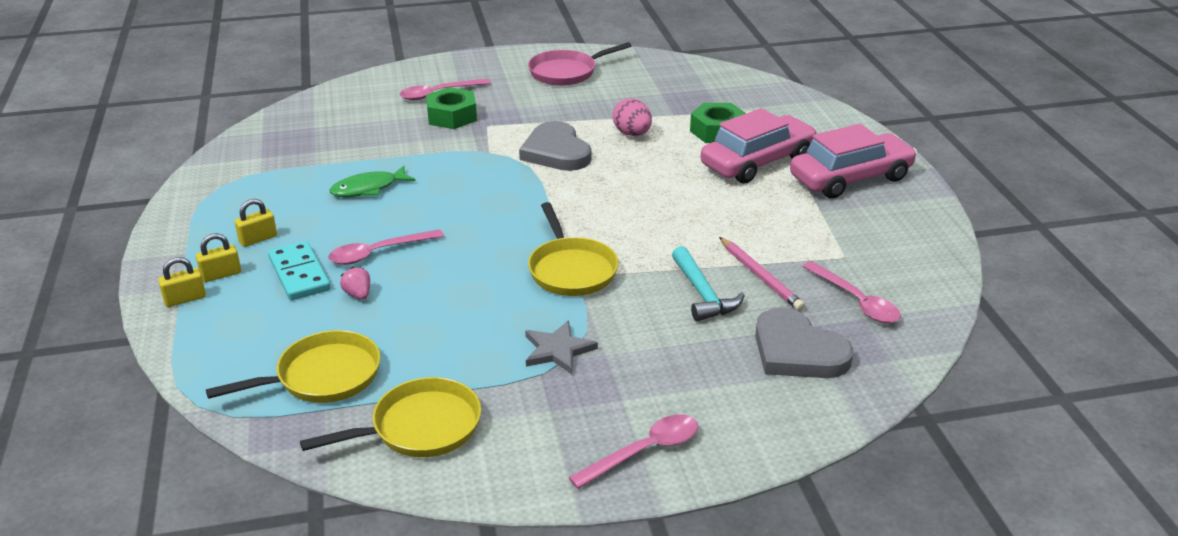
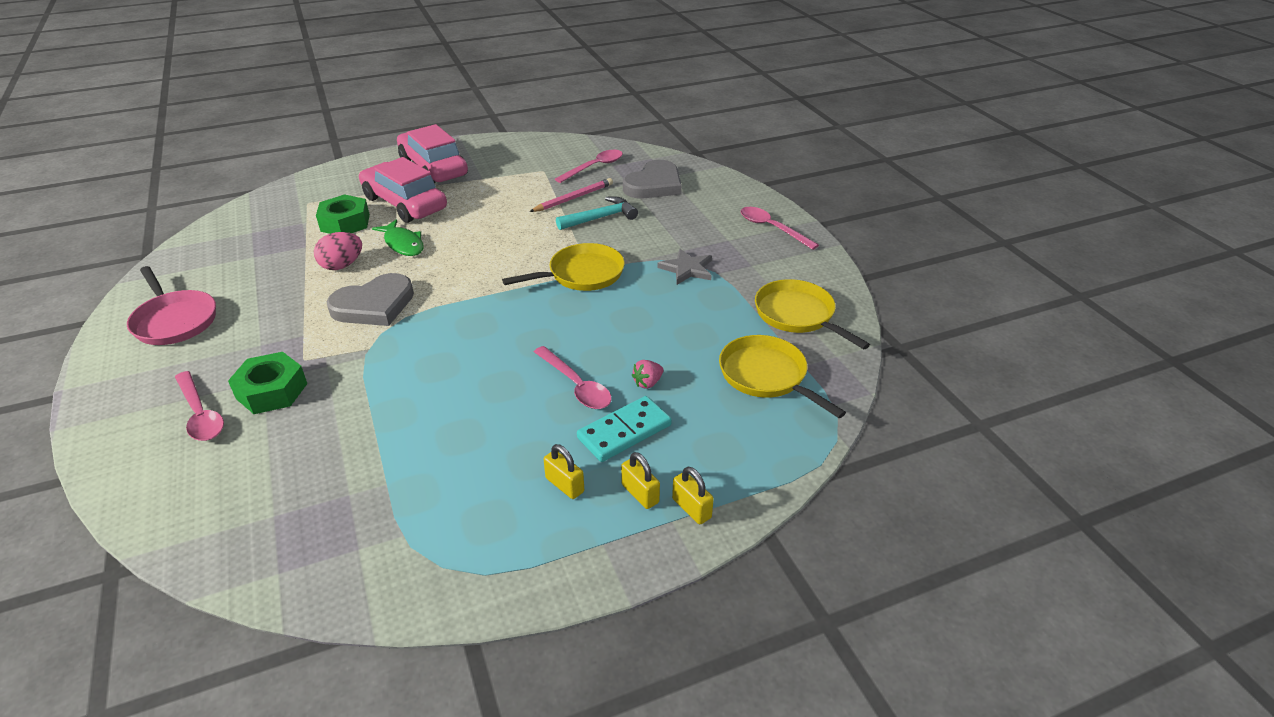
camera: 100 degrees left, 5 degrees up
(368, 188) = (448, 422): green fish -> green fish (403, 244)

